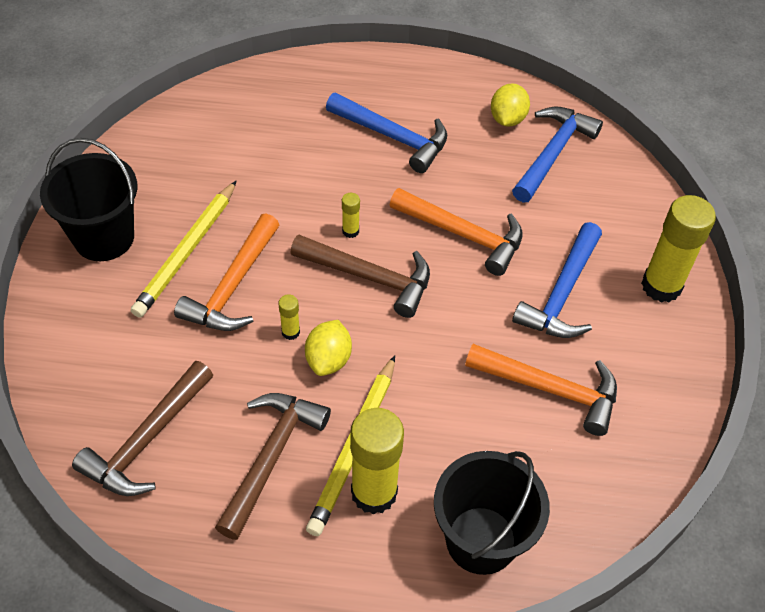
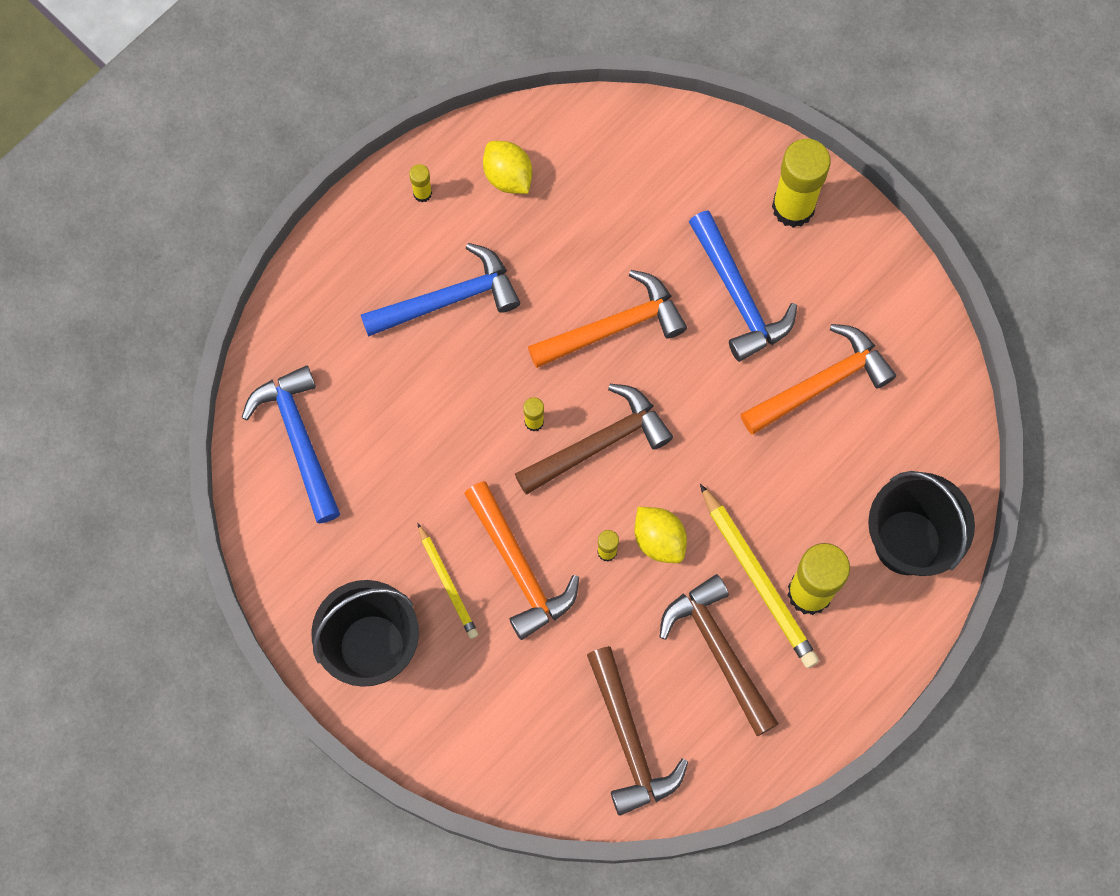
camera: 50 degrees left, 20 degrees up
(187, 252) = (448, 583): yellow pencil -> yellow pencil, size x0.61
(450, 85) = (422, 193): none -> yellow glue stick
(553, 153) = (582, 171): blue hammer -> blue hammer (299, 439)

